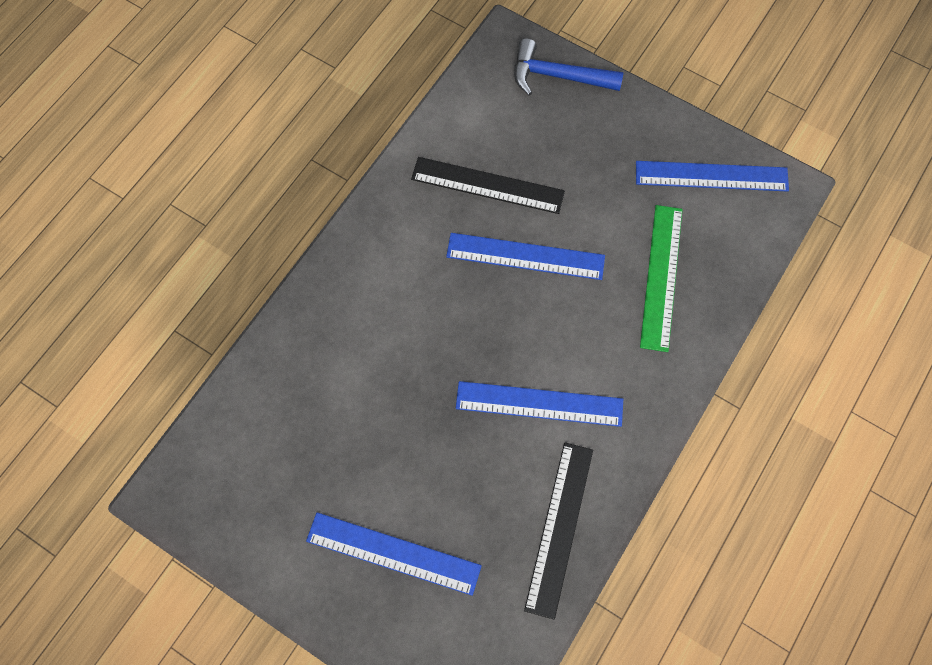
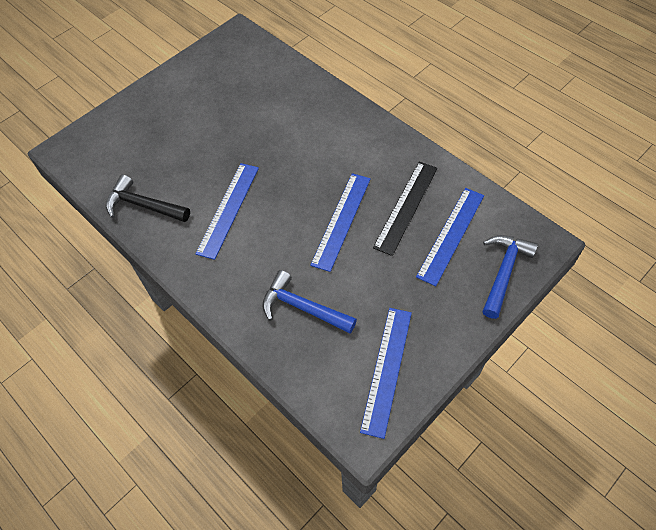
camera: 105 degrees right, 10 degrees down
(393, 553) = (164, 123): blue ruler -> blue ruler (451, 235)
(559, 528) = (143, 205): black ruler -> black hammer
(661, 277) = (302, 307): green ruler -> blue hammer

